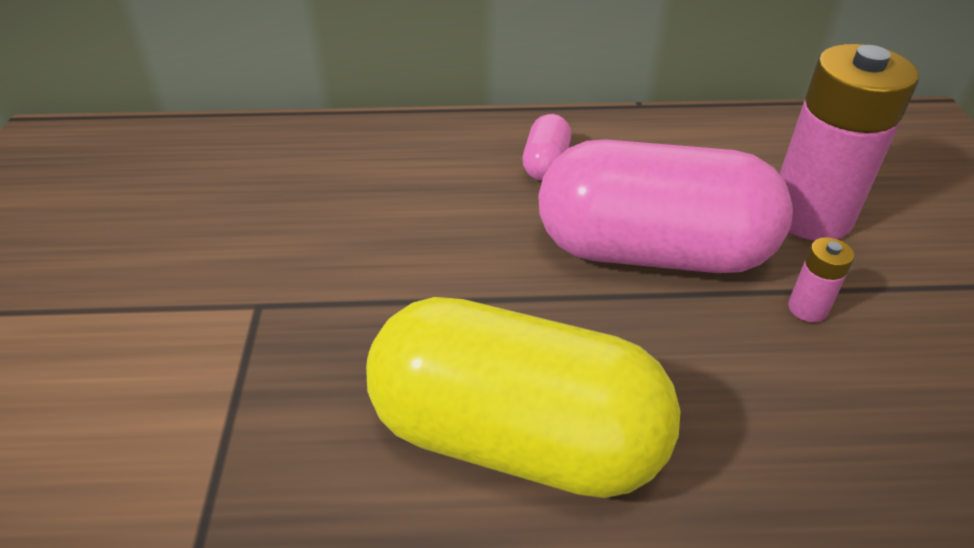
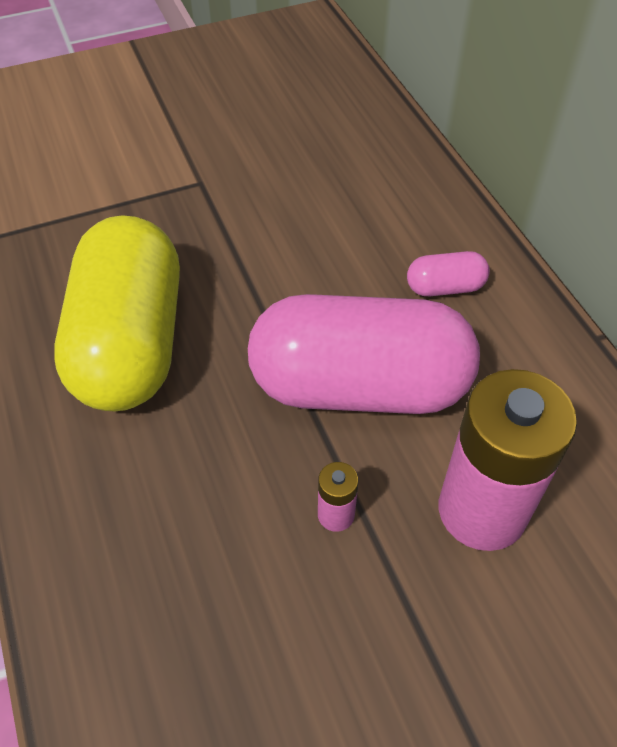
camera: 70 degrees right, 10 degrees up
(652, 251) = (359, 386): pink capsule -> pink capsule turned 75 degrees counterclockwise

